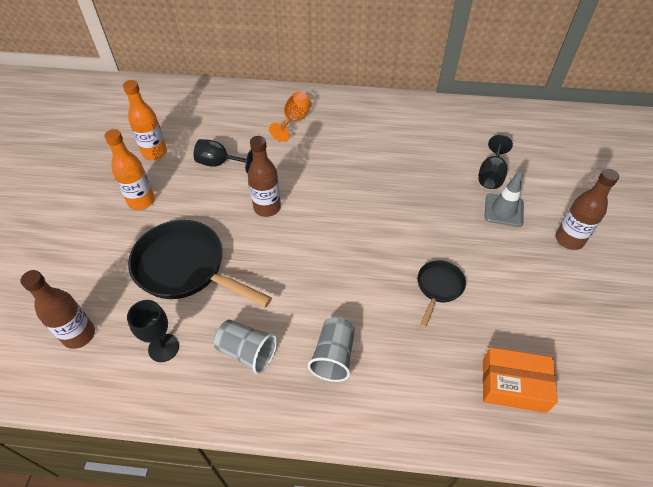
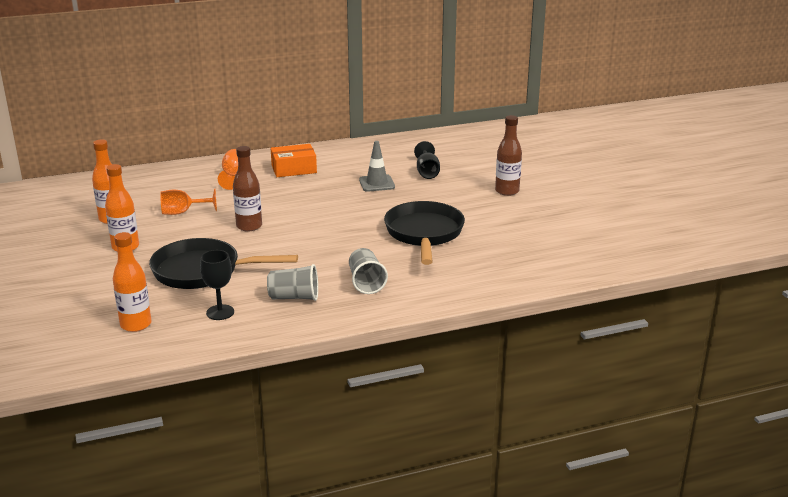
camera: 25 degrees left, 25 degrees down
(79, 335) = (136, 325): brown bottle -> orange bottle
(219, 163) = (182, 212): black goblet -> orange goblet
(438, 287) = (424, 234): black pan -> black pan, size x1.97
(503, 210) = (449, 187): grey traffic cone -> grey traffic cone (376, 183)
(513, 385) = (508, 263): orange box -> orange box (294, 169)

